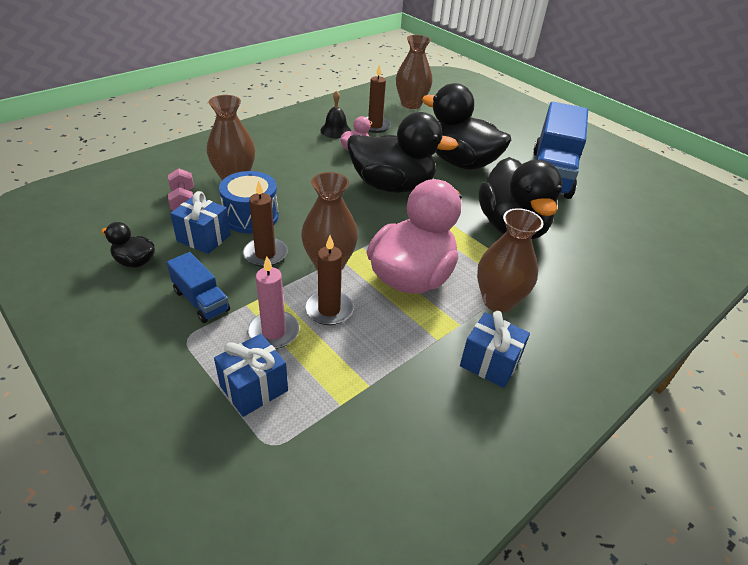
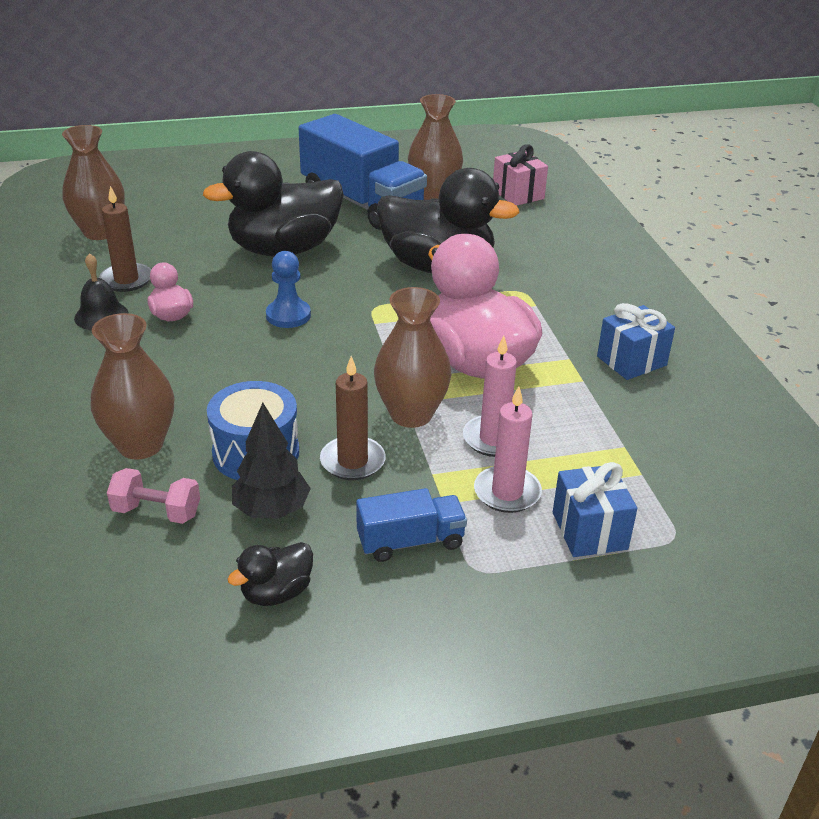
camera: 60 degrees left, 5 degrees down
(204, 238) = (271, 510): blue gift -> black tree
(329, 309) = (494, 439): brown candle -> pink candle
(392, 186) = (288, 315): black duck -> blue pawn
(498, 301) = (549, 322): brown vase -> brown vase (434, 194)
(661, 237) = (518, 194): none -> pink gift

